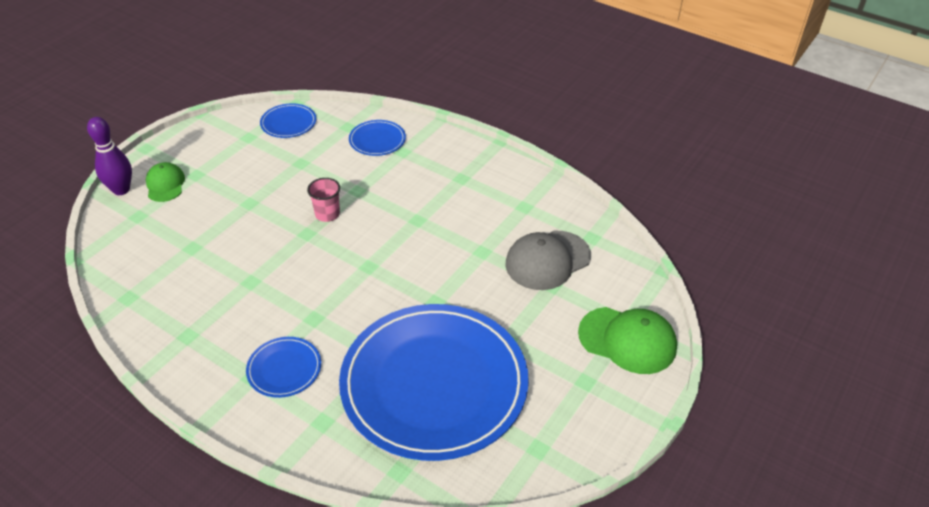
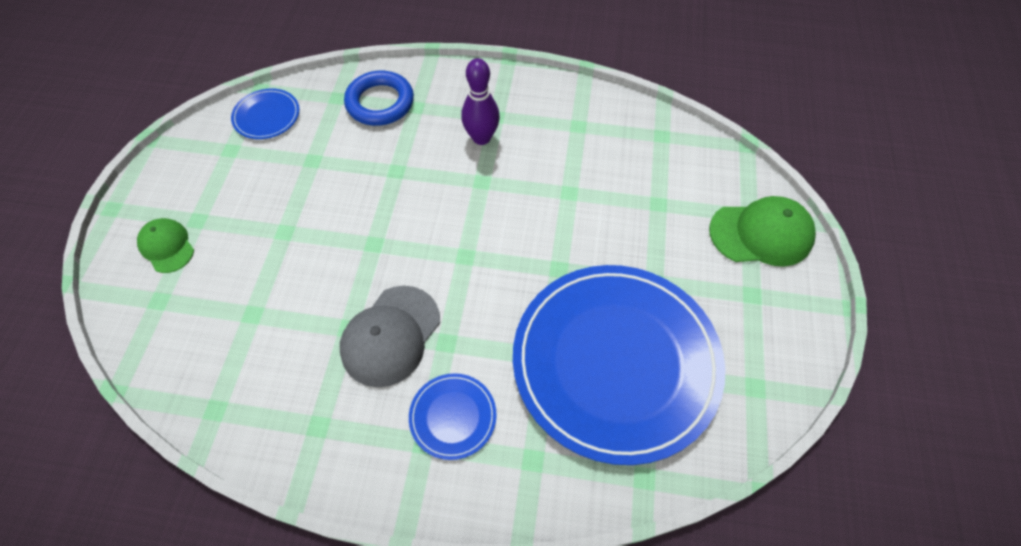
camera: 25 degrees left, 15 degrees up
(121, 190) = (115, 274): purple bowling pin -> purple bowling pin (481, 138)
(327, 214) = (382, 212): pink cup -> none
(377, 140) = (380, 102): blue plate -> blue ring
(547, 260) = (637, 177): grey cap -> grey cap (390, 336)

